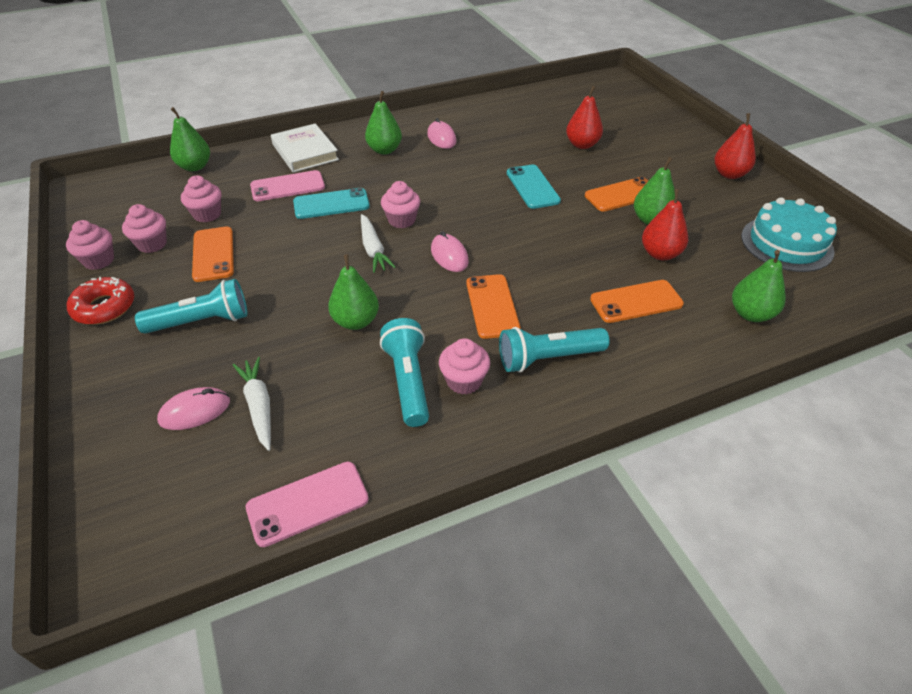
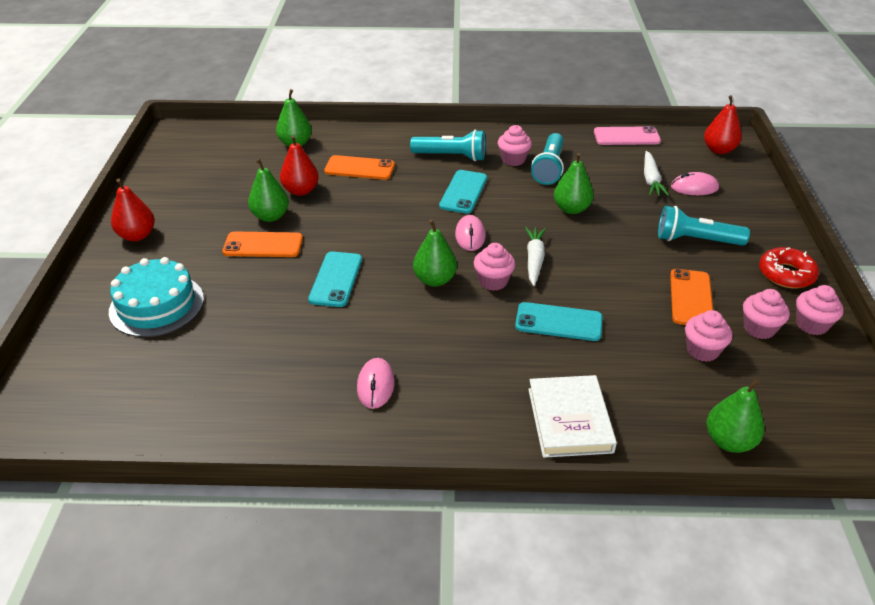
camera: 155 degrees left, 5 degrees down
(287, 186) = (604, 363): pink phone -> none
(384, 150) = (462, 387): green pear -> green pear (434, 280)
(492, 306) = (463, 192): orange phone -> turquoise phone
(582, 145) = (223, 317): red pear -> red pear (719, 150)
(786, 243) = (198, 171): turquoise cake -> turquoise cake (157, 305)

